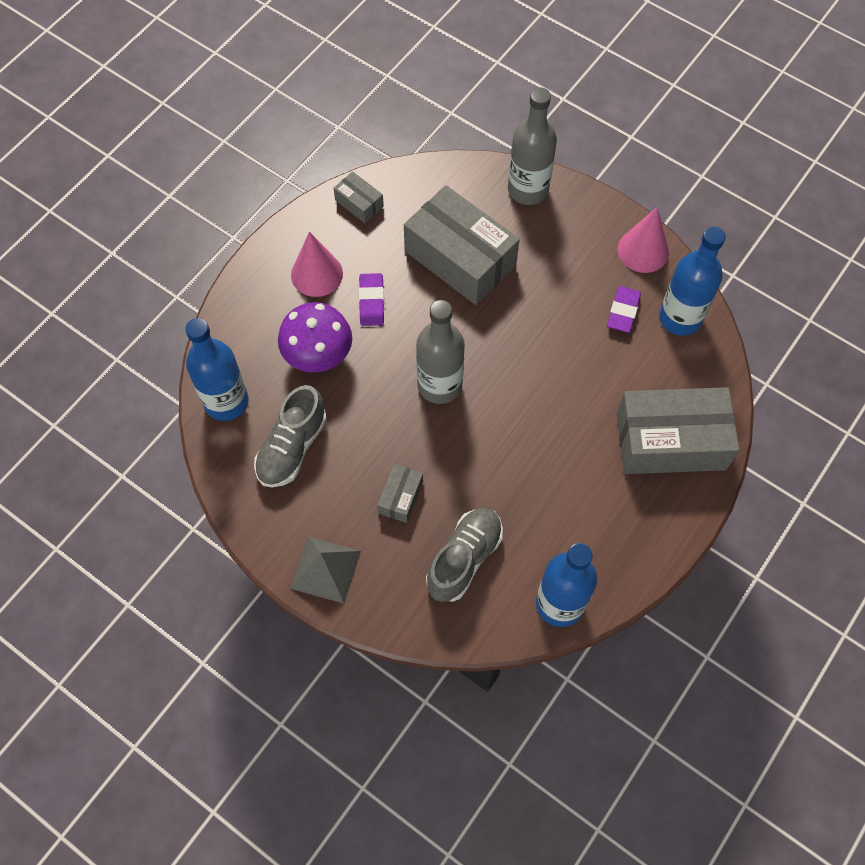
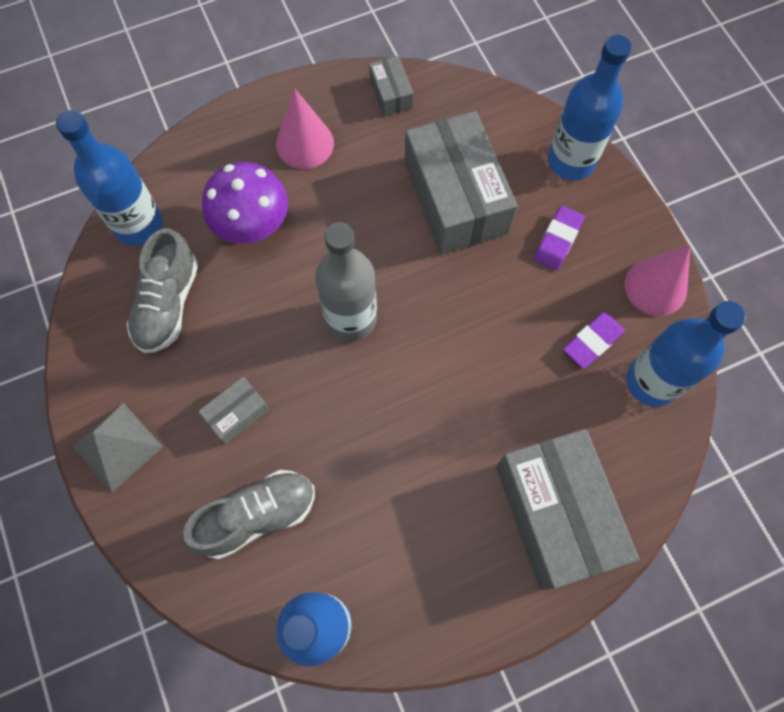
camera: 30 degrees right, 5 degrees up
(292, 448) = (168, 304): grey shoe -> grey shoe turned 45 degrees counterclockwise
(371, 302) = (339, 198): purple eraser -> purple eraser (558, 240)
(528, 189) = (571, 161): grey bottle -> blue bottle
(670, 441) = (556, 513): grey box -> grey box turned 45 degrees clockwise

